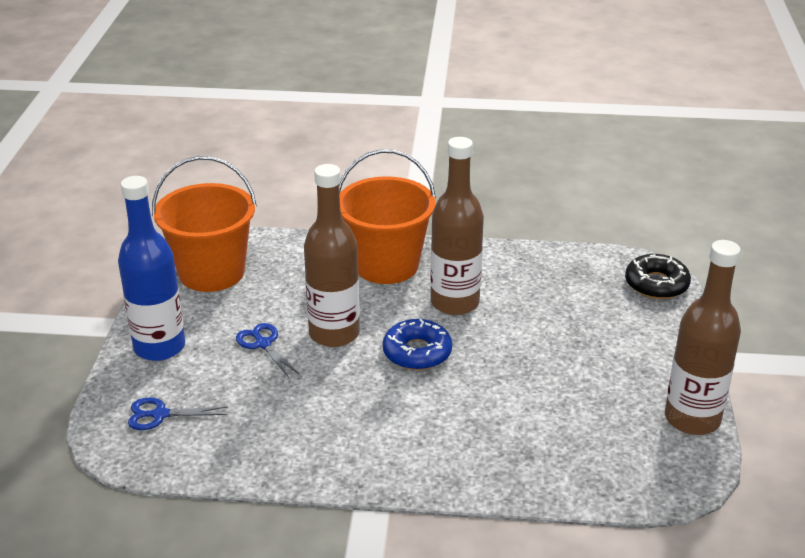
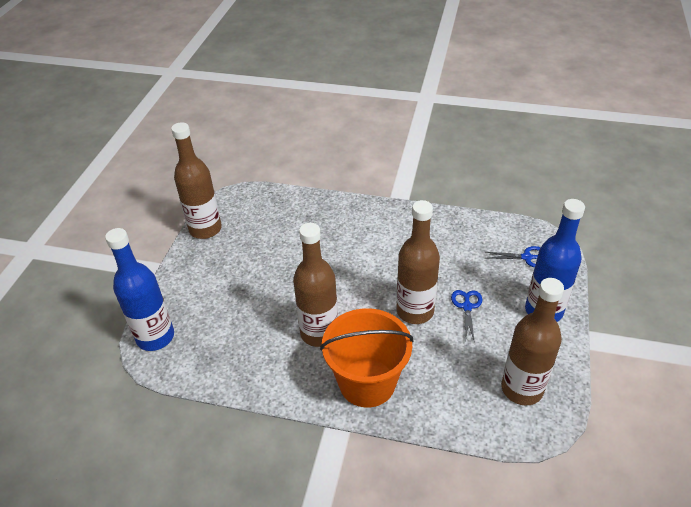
camera: 170 degrees left, 10 degrees up
(211, 272) = (522, 389): orange bucket -> brown bottle
(263, 344) = (467, 307): blue scissors -> blue scissors turned 150 degrees counterclockwise
(417, 352) = (357, 289): blue donut -> none
(656, 284) = (155, 337): black donut -> blue bottle

